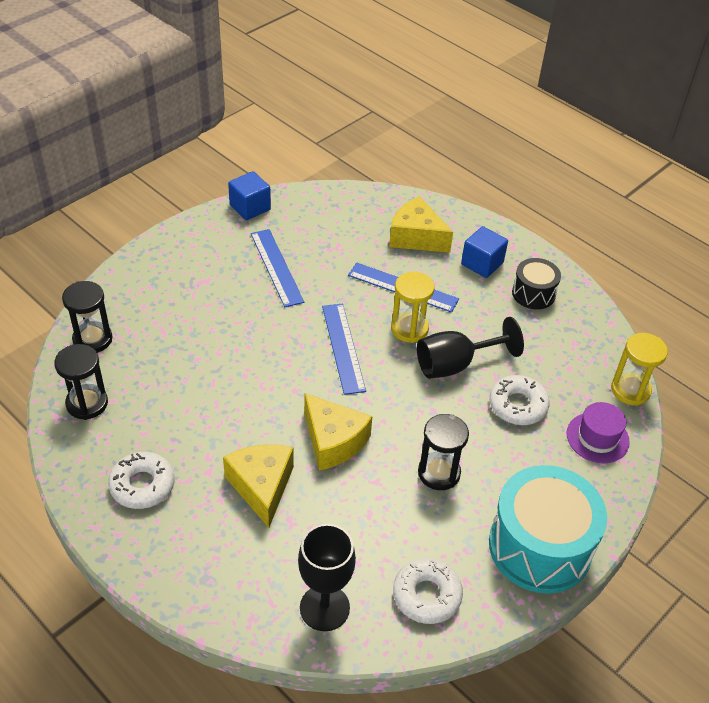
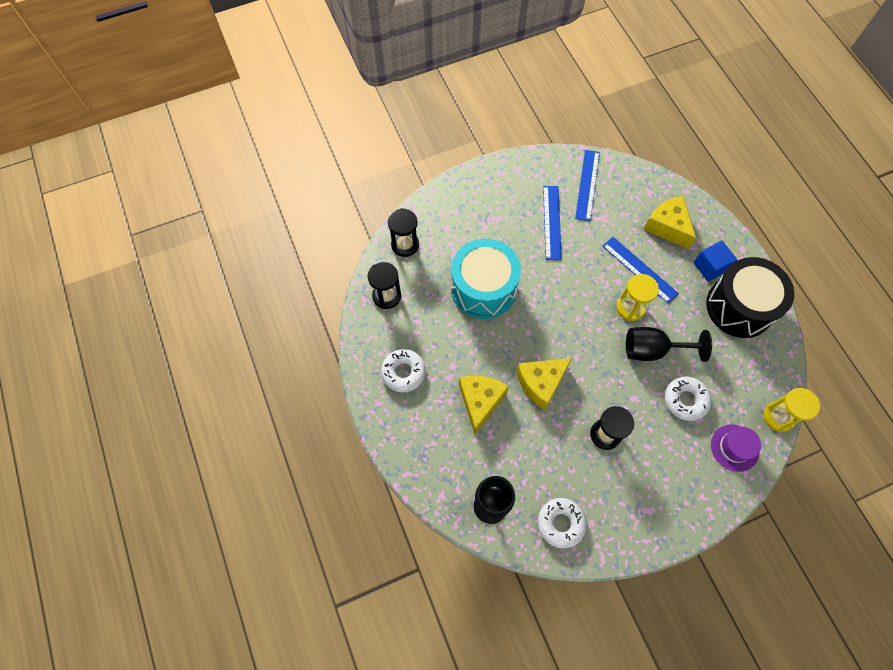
camera: 25 degrees right, 20 degrees up
(250, 207) = (551, 161): blue cube -> none
(333, 441) = (541, 383): yellow cheese -> yellow cheese turned 75 degrees clockwise
(343, 348) = (575, 308): blue ruler -> blue ruler (587, 185)
(533, 293) = (739, 307): black drum -> black drum, size x1.91
(540, 546) = (654, 517): turquoise drum -> turquoise drum (483, 288)

